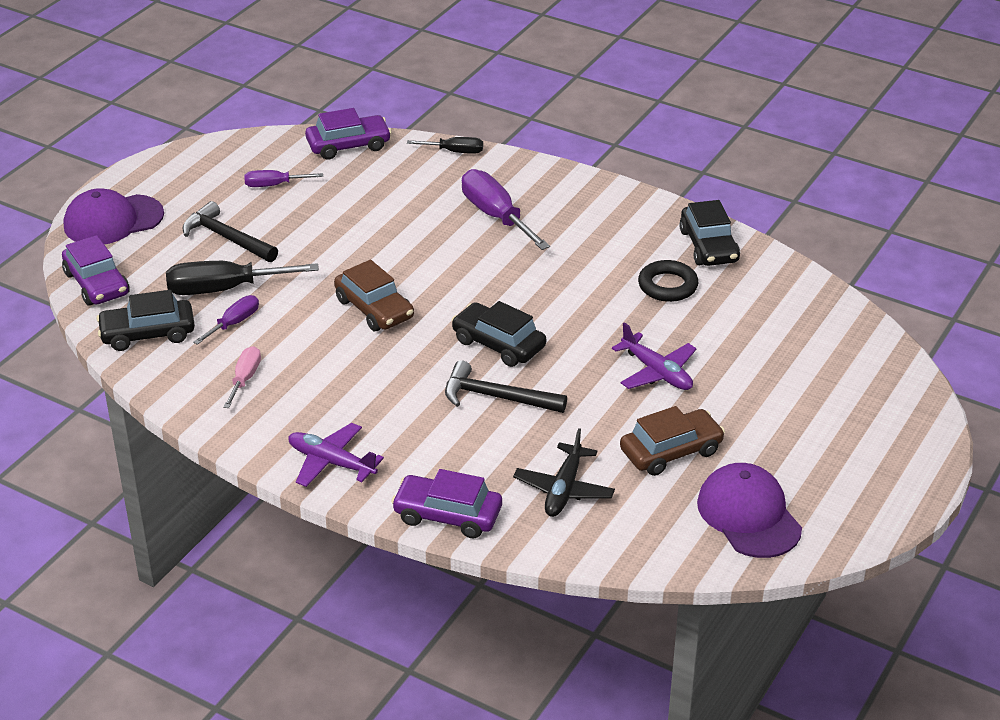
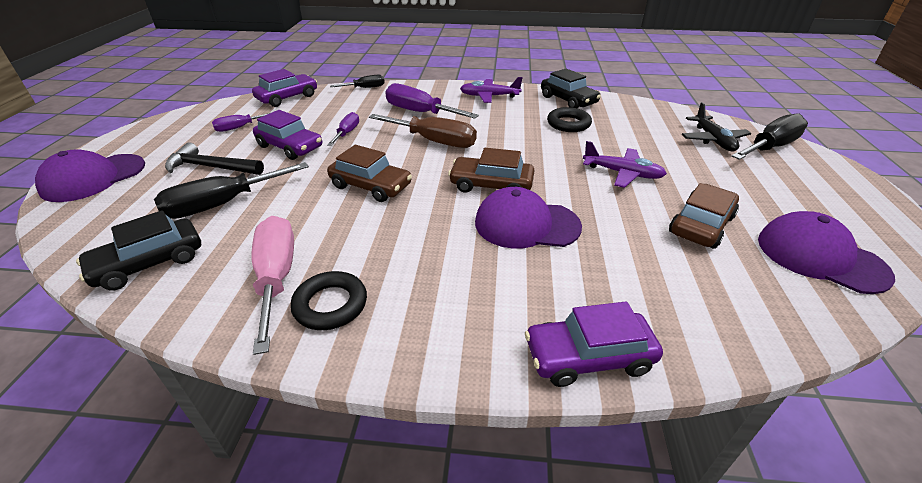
camera: 25 degrees left, 0 degrees up
(97, 284) = (80, 231): purple car -> purple car (290, 147)
(234, 323) = (244, 229): purple screwdriver -> purple screwdriver (347, 133)
(245, 379) = (276, 277): pink screwdriver -> pink screwdriver, size x1.79
(277, 415) = (330, 305): none -> black ring
(331, 462) = (420, 339): purple plane -> purple plane (489, 96)
(481, 267) = (434, 141): none -> brown screwdriver
(496, 397) = (526, 224): black hammer -> purple cap
(498, 344) = (491, 185): black car -> brown car
(563, 489) = (662, 287): black plane -> black plane (713, 140)
(886, 392) = (770, 147): none -> black screwdriver

